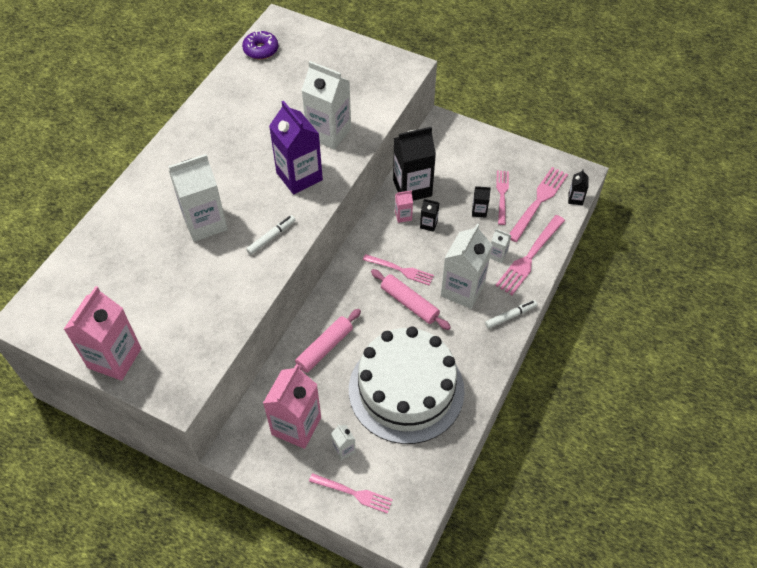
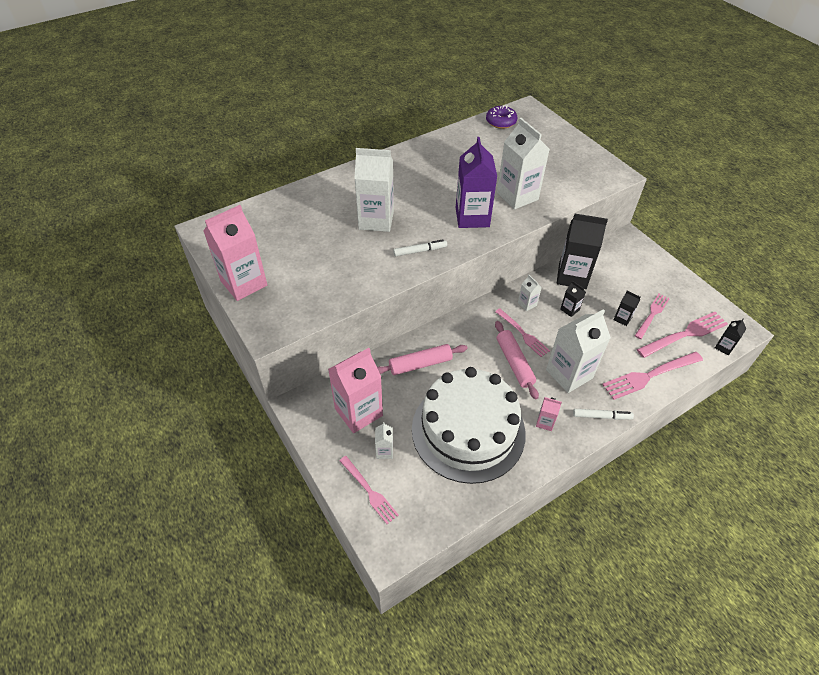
camera: 30 degrees right, 5 degrees down
(403, 216) = (551, 294): pink carton -> pink carton (545, 422)
(497, 255) = (619, 360): white carton -> white carton (527, 304)

